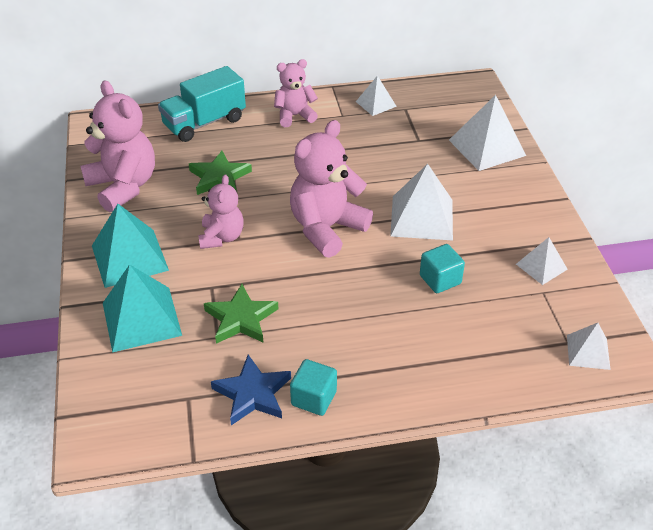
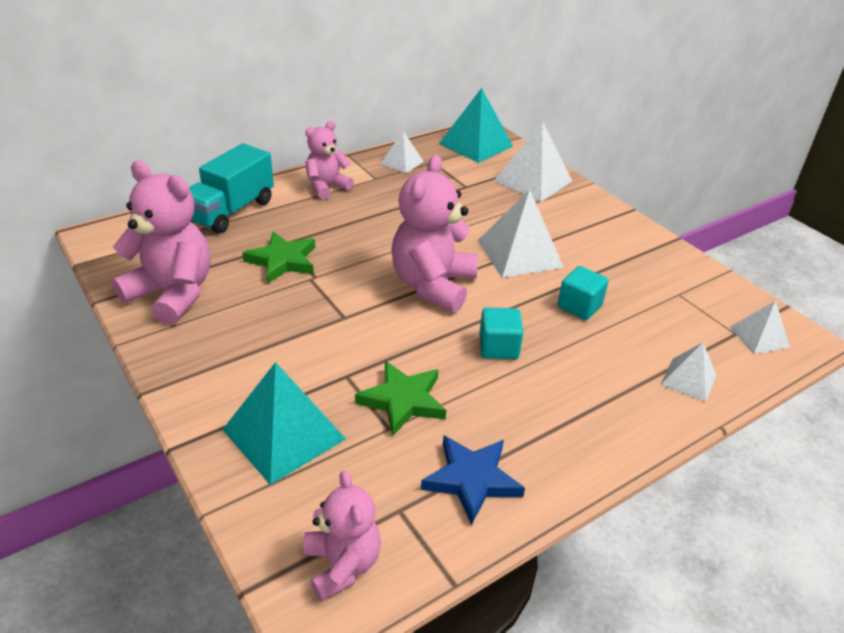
camera: 25 degrees left, 5 degrees down
(130, 258) = (227, 369): turquoise pyramid -> turquoise pyramid (476, 145)
(221, 237) = (324, 320): pink teddy bear -> pink teddy bear (342, 564)
(314, 398) = (541, 463): turquoise cube -> turquoise cube (498, 347)
(541, 266) = (659, 272): white pyramid -> white pyramid (688, 379)

